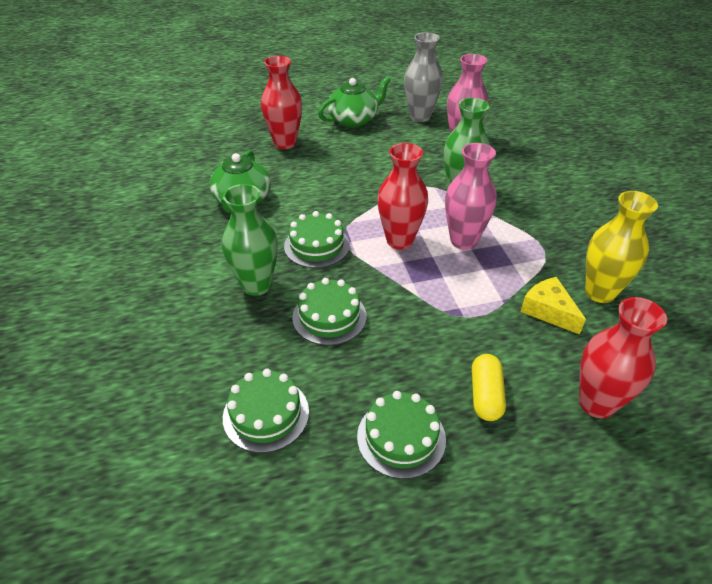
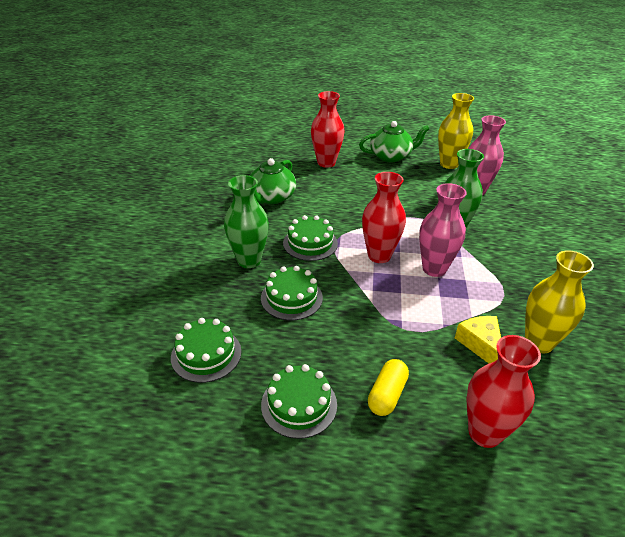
camera: 20 degrees right, 5 degrees down
(420, 116) = (449, 164): grey vase -> yellow vase

